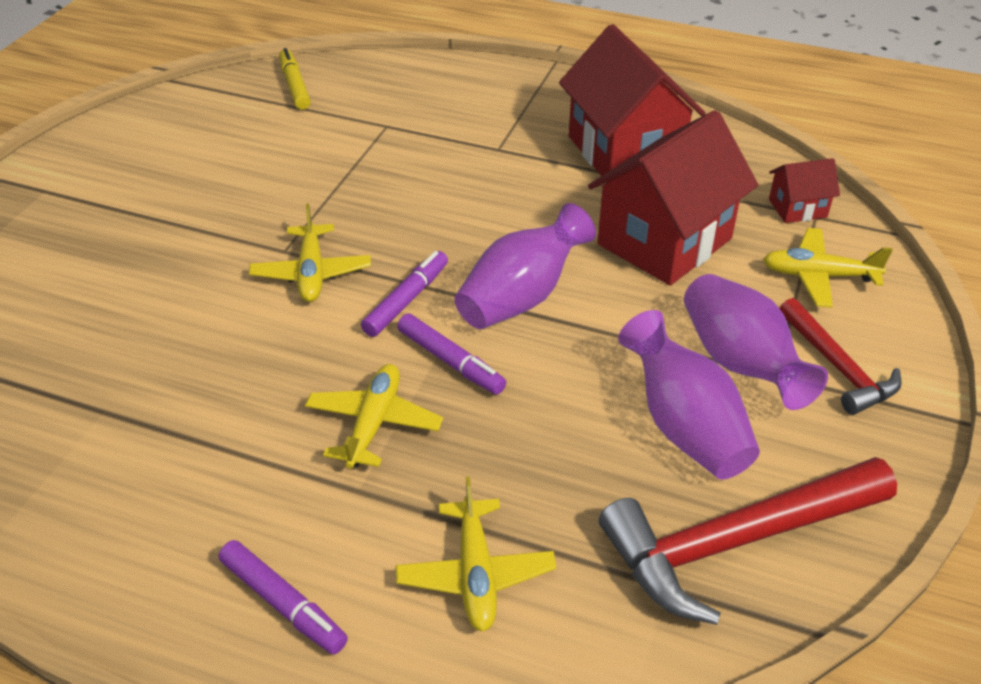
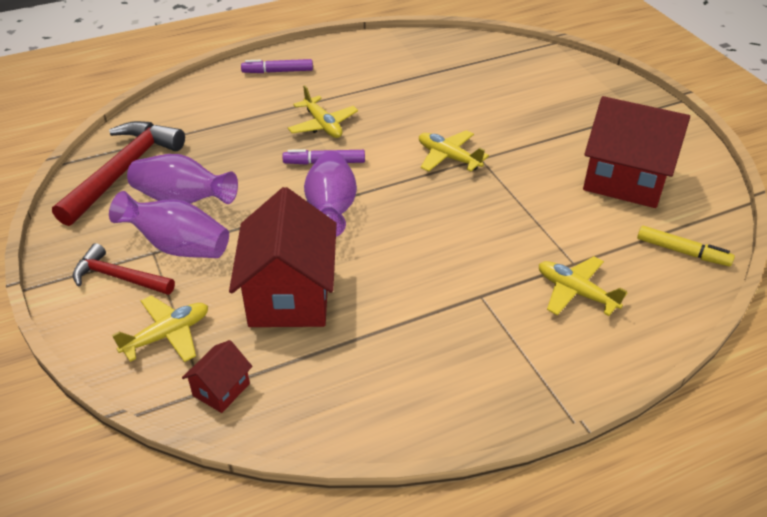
camera: 135 degrees right, 0 degrees up
(406, 300) = (384, 173): purple marker -> none
(475, 573) = (221, 110): yellow plane -> yellow plane (576, 292)
(624, 152) = (397, 356): red house -> red house (625, 180)

